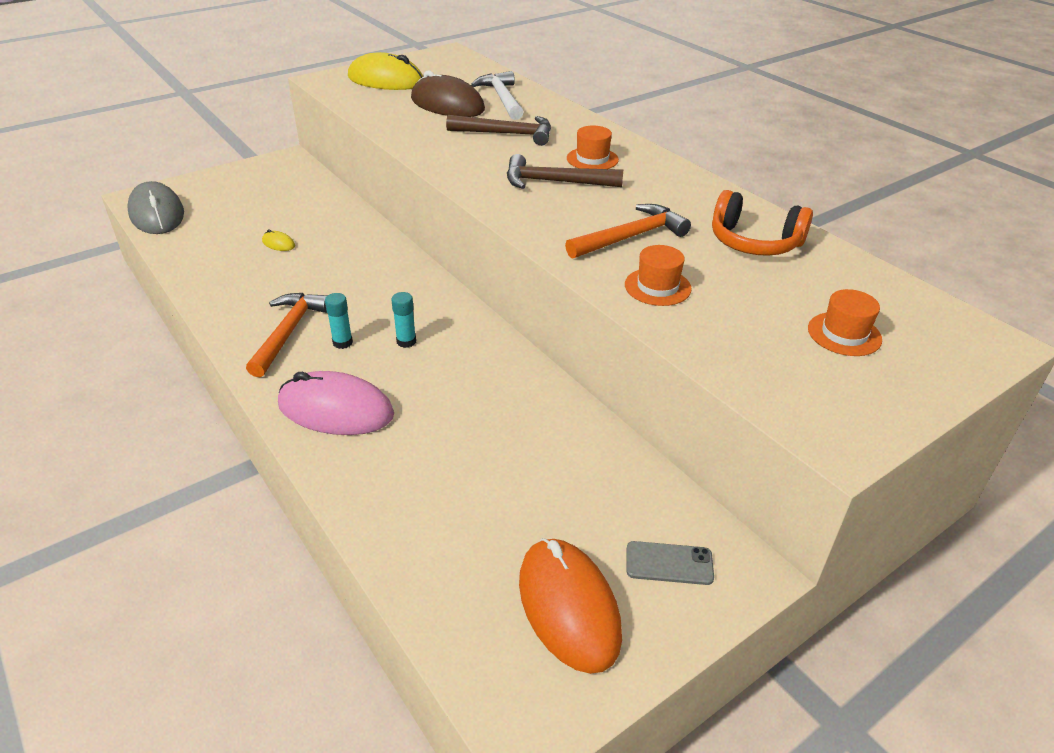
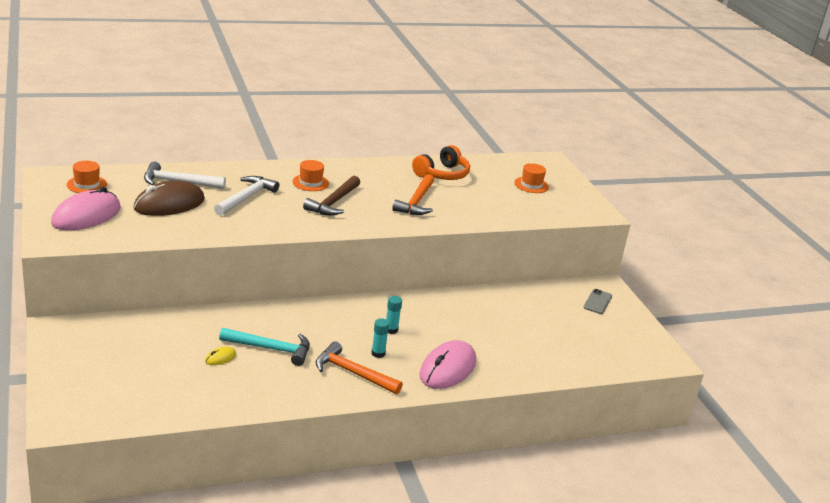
camera: 75 degrees left, 10 degrees down
(157, 214) = (107, 415): grey mouse -> none
(312, 268) = (271, 349): none -> turquoise hammer
(386, 80) = (86, 216): yellow mouse -> pink mouse
(507, 134) = (246, 197): brown hammer -> white hammer
(568, 607) = (614, 333): orange mouse -> none
(630, 237) = (416, 202): orange hammer -> orange hammer turned 150 degrees counterclockwise
(657, 287) = (471, 211): orange hat -> orange hat (87, 184)

